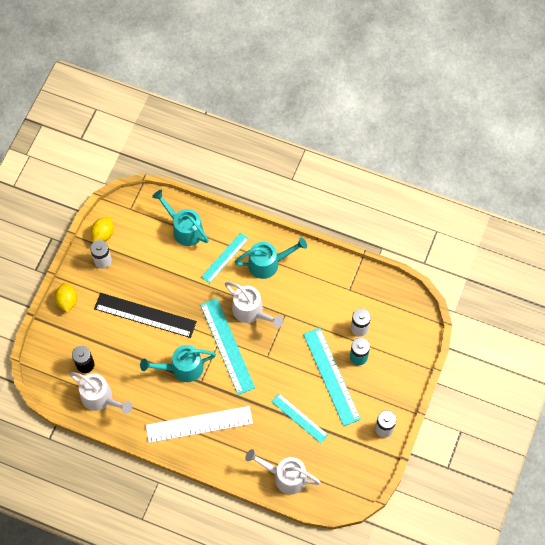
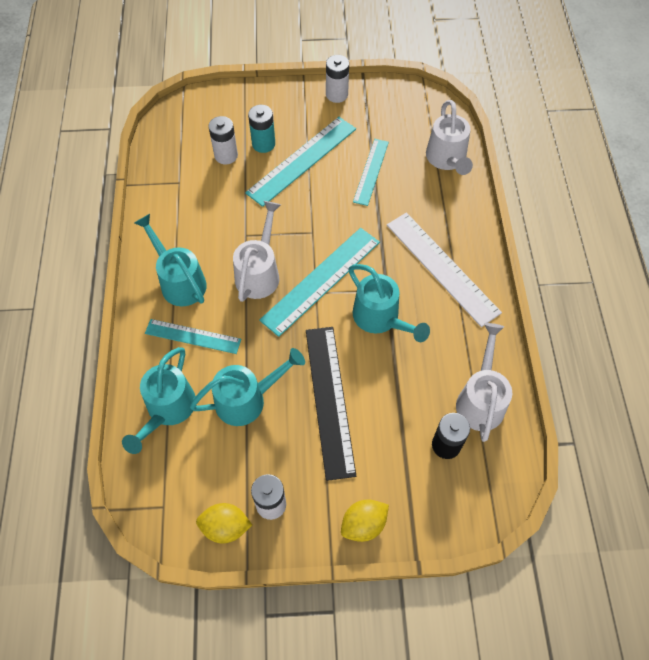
camera: 115 degrees left, 5 degrees down
(168, 272) = (247, 399): none -> turquoise watering can

